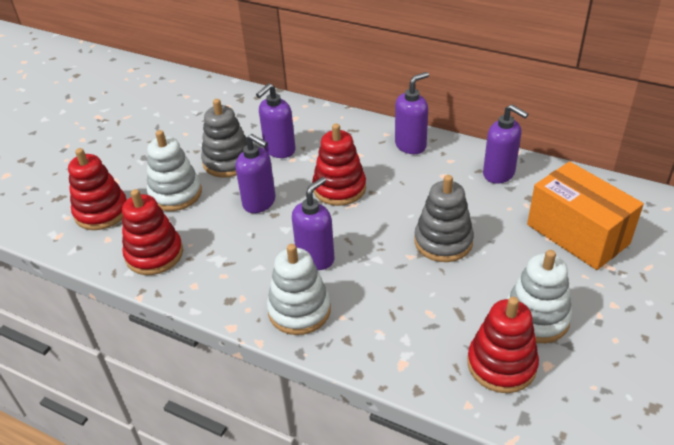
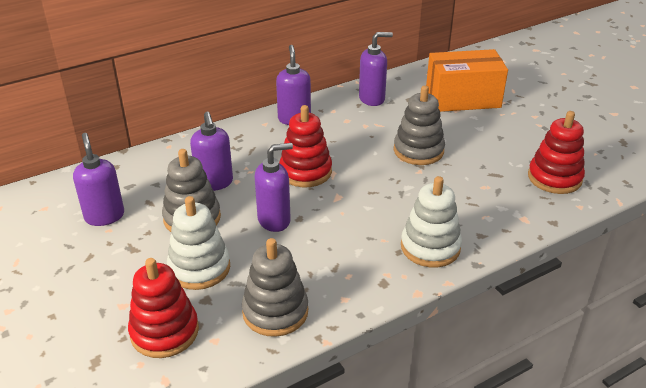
camera: 60 degrees left, 5 degrees down
(154, 254) = (275, 312): red stacking toy -> grey stacking toy
(315, 258) = (377, 216): purple soap dispenser -> purple soap dispenser (104, 216)
(536, 318) = (524, 147): white stacking toy -> none

